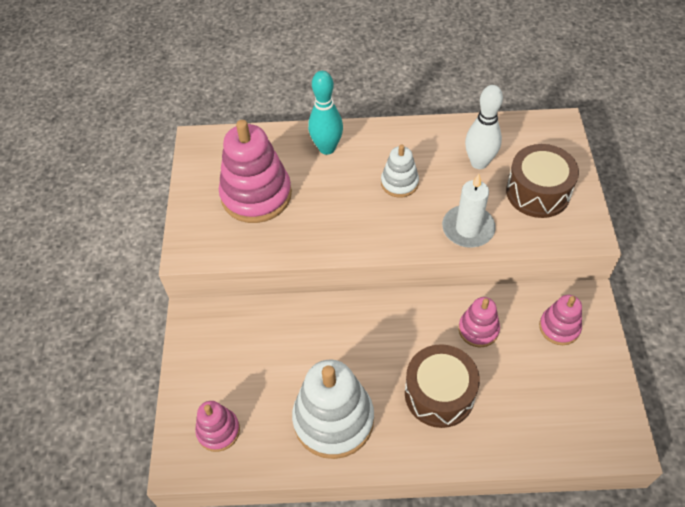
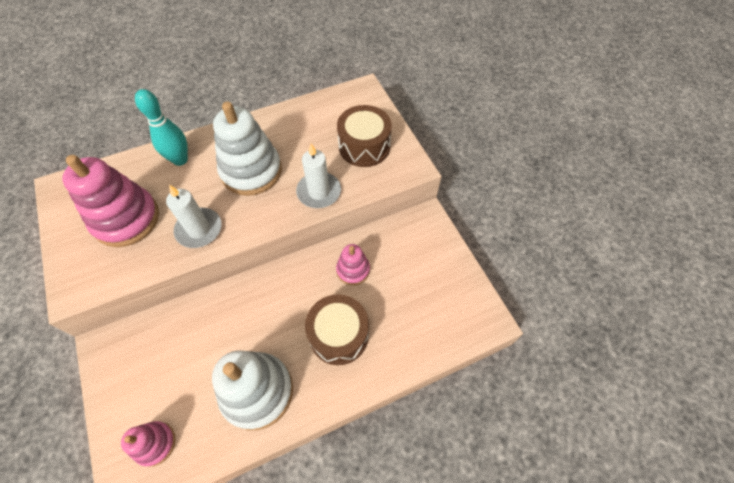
camera: 25 degrees left, 5 degrees up
(326, 229) = (199, 229): none -> white candle
(399, 183) = (251, 171): white stacking toy -> white stacking toy, size x1.87
(479, 163) = (311, 136): white bowling pin -> none
(559, 327) = (413, 247): pink stacking toy -> none

